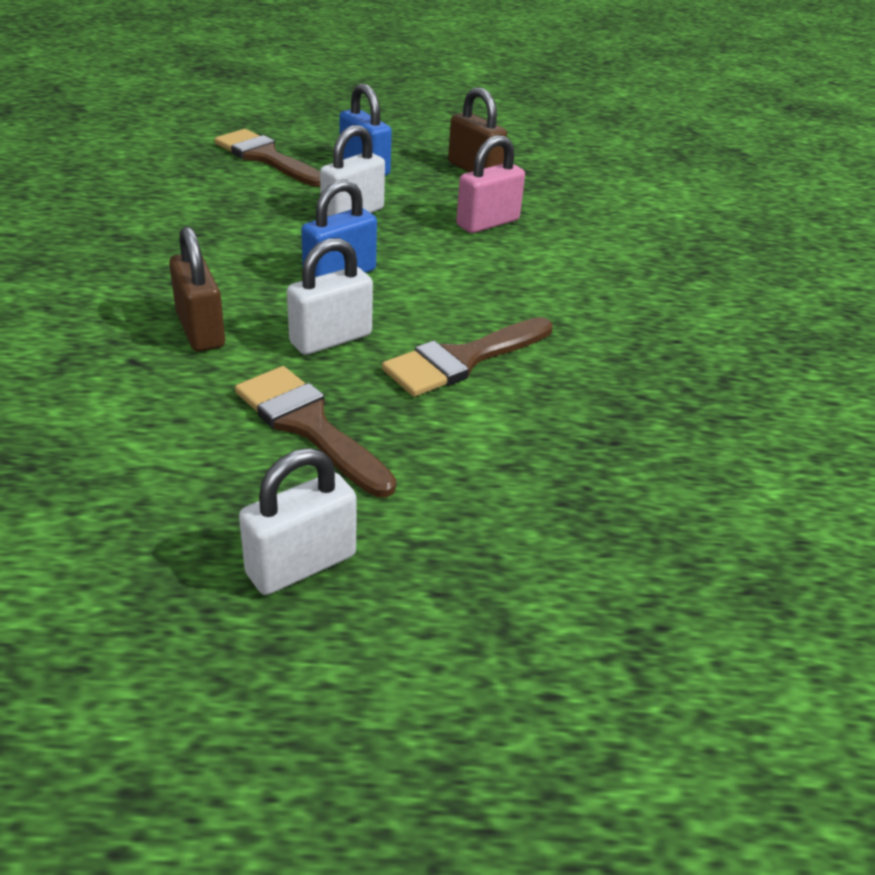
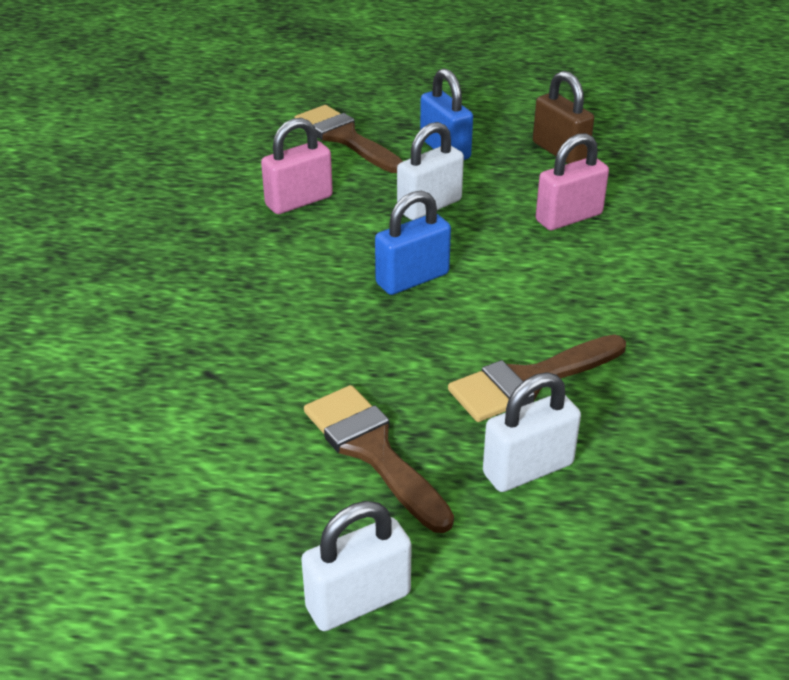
camera: 10 degrees right, 0 degrees up
(200, 330) = (273, 341): brown padlock -> none
(222, 210) = (299, 201): none -> pink padlock
(331, 339) = (399, 353): white padlock -> white padlock (528, 469)

